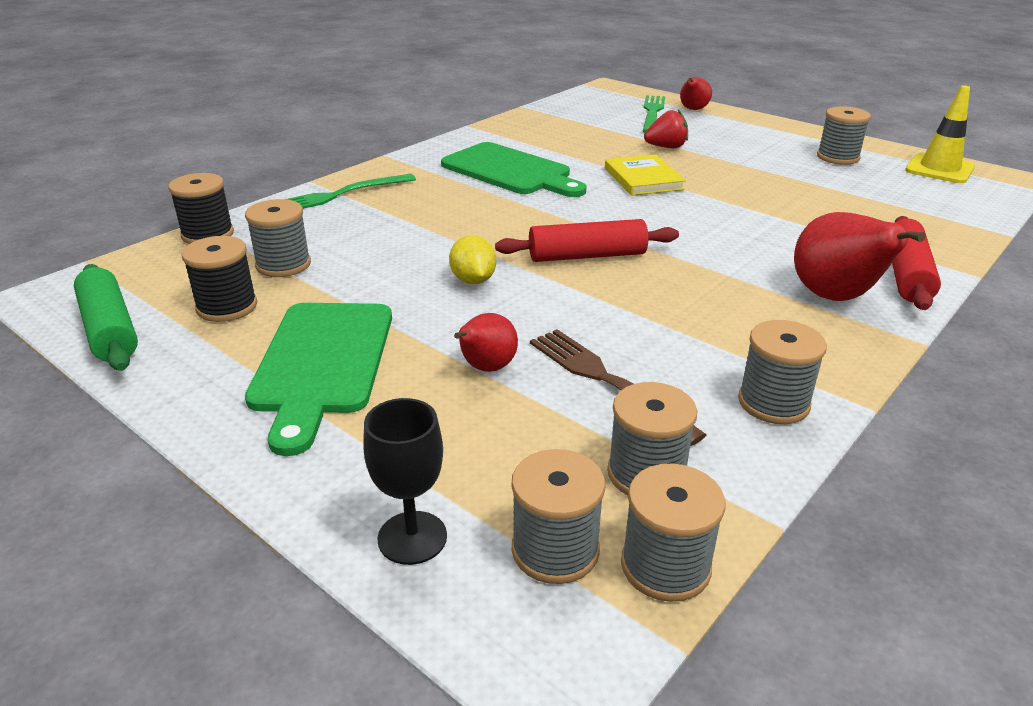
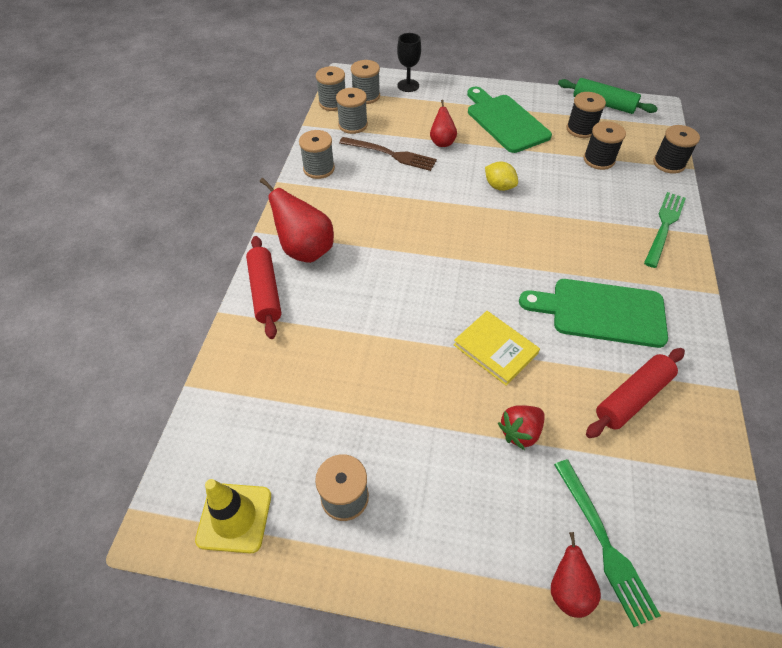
camera: 150 degrees right, 20 degrees up
(283, 265) = (598, 160): grey spool -> black spool
(587, 256) = (460, 230): red rolling pin -> red rolling pin (632, 397)

